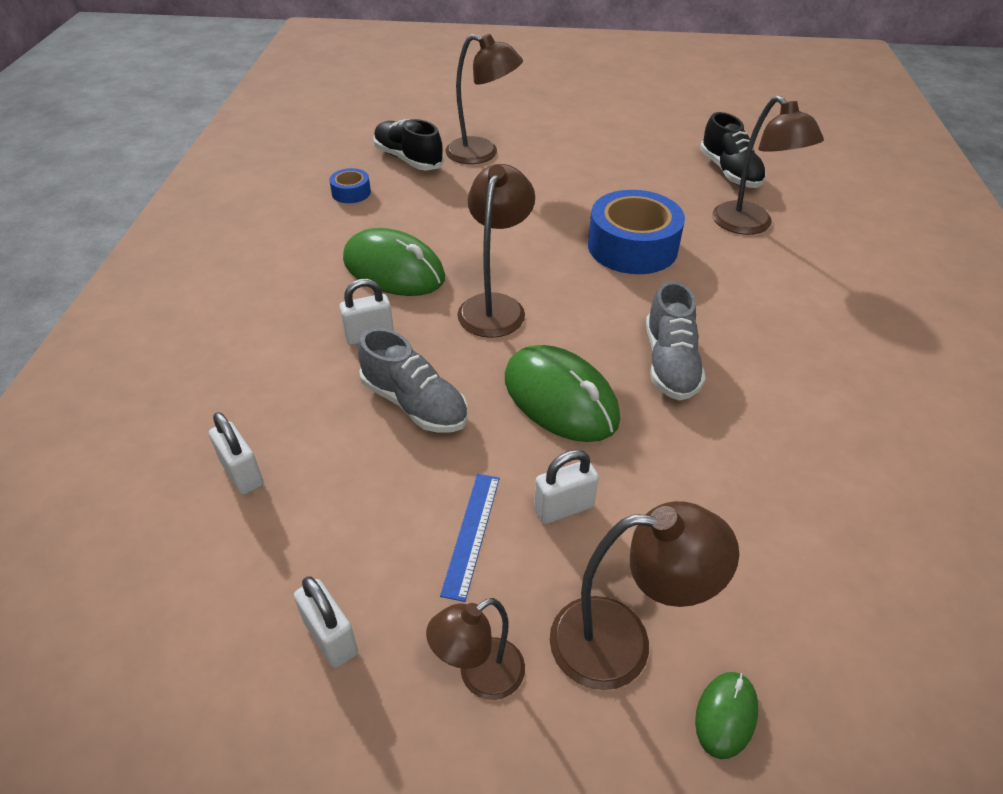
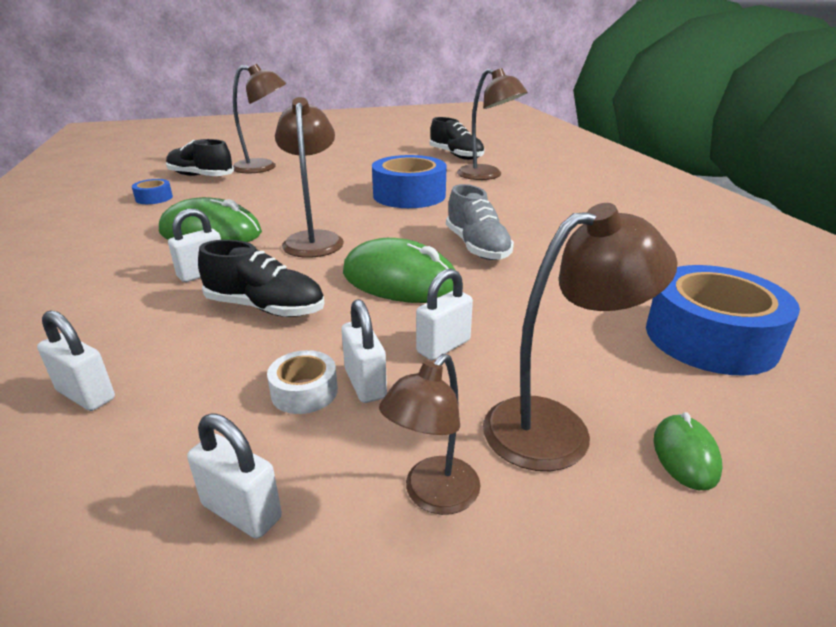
camera: 20 degrees left, 15 degrees down
(415, 404) = (265, 308): grey shoe -> black shoe
(416, 526) = (304, 392): none -> white tape
(471, 534) = (365, 384): blue ruler -> white padlock
(857, 582) = (710, 338): none -> blue tape

